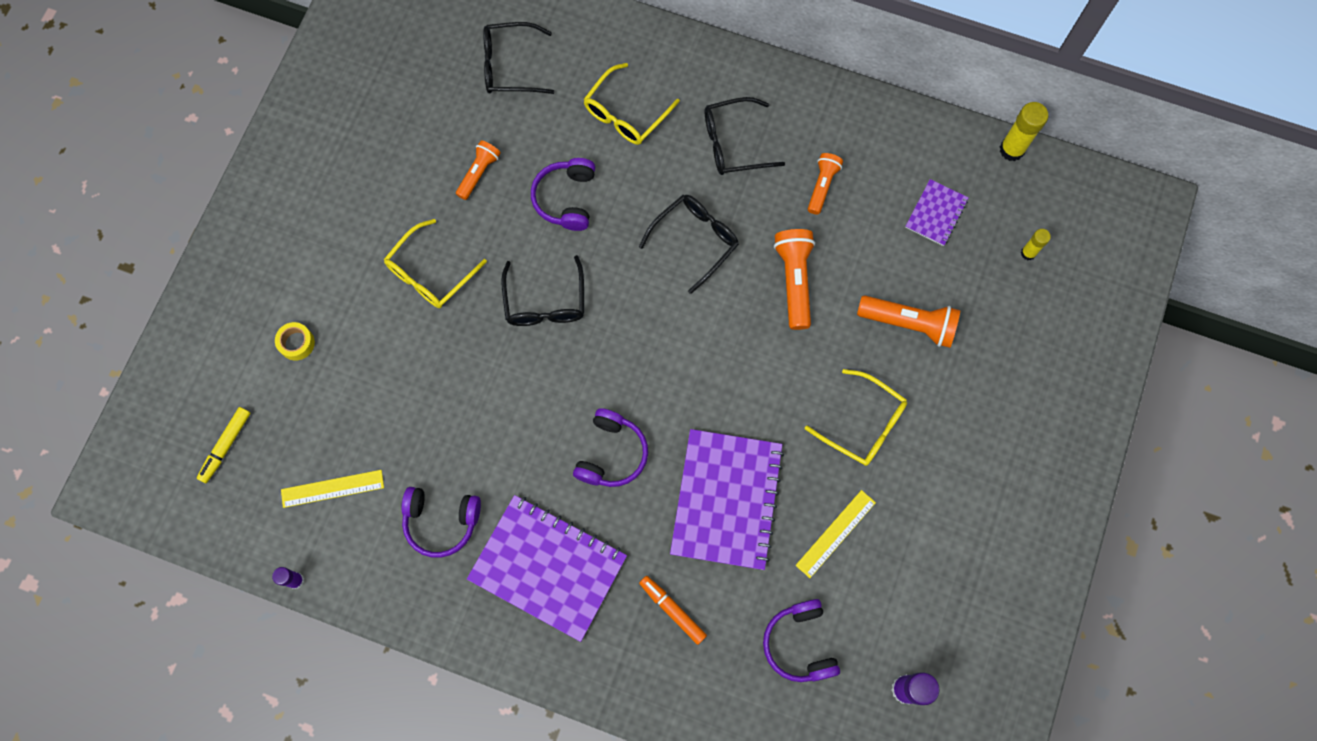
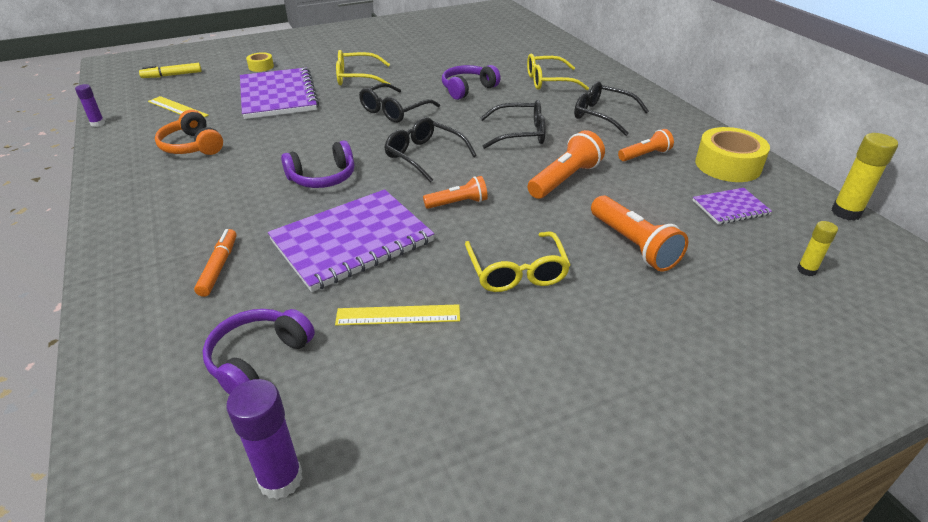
camera: 45 degrees right, 35 degrees down
(441, 522) = (192, 146): purple headphones -> orange headphones
(479, 173) = (437, 64): orange flashlight -> orange flashlight (458, 203)
(510, 66) = (508, 47): black glasses -> black glasses (424, 156)
(547, 568) = (198, 196): purple notebook -> purple notebook (278, 96)
(893, 146) = (728, 165): none -> yellow tape

